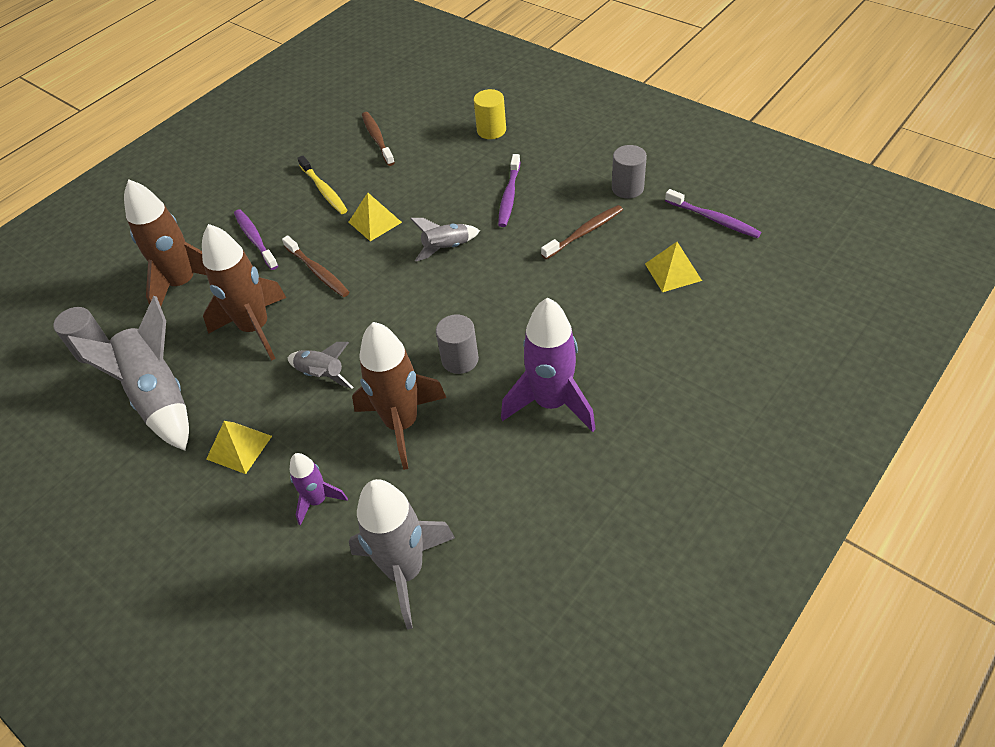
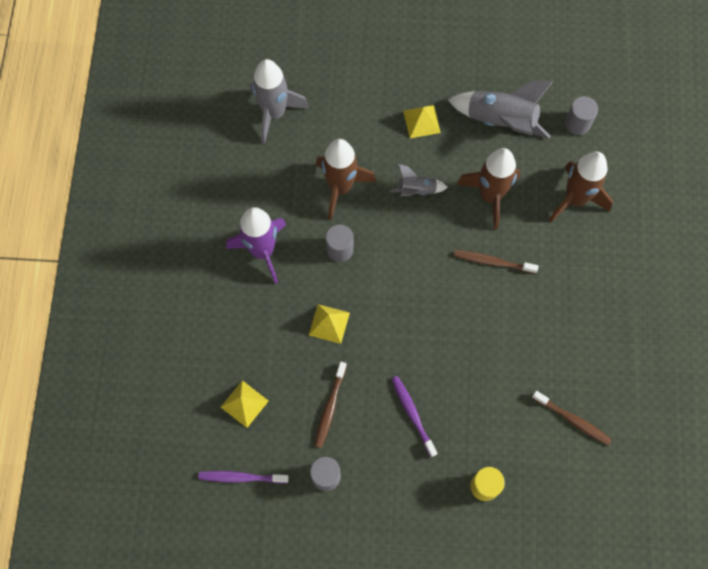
camera: 140 degrees right, 20 degrees up
(255, 239) = (565, 263): purple toothbrush -> none
(317, 500) = (350, 120): purple rocket -> none
(324, 190) = (561, 338): yellow toothbrush -> none
(375, 222) = (493, 329): yellow pyramid -> yellow pyramid (329, 323)
(446, 248) = (420, 334): grey rocket -> none

